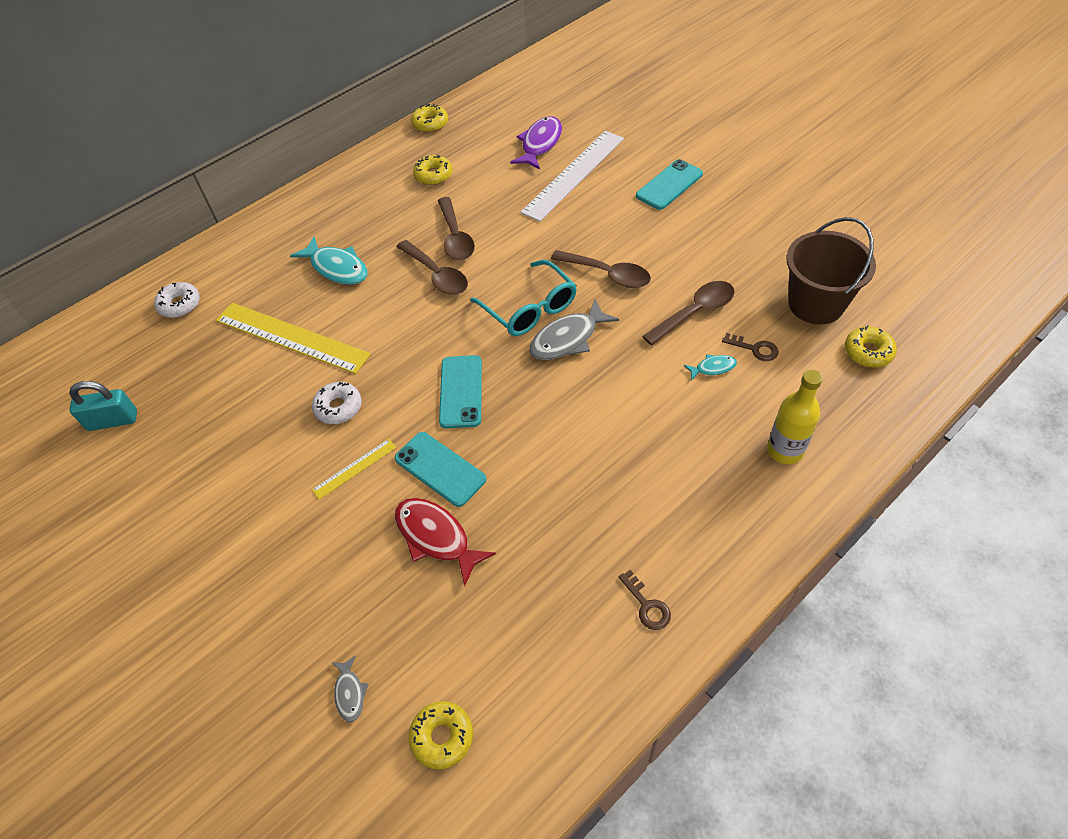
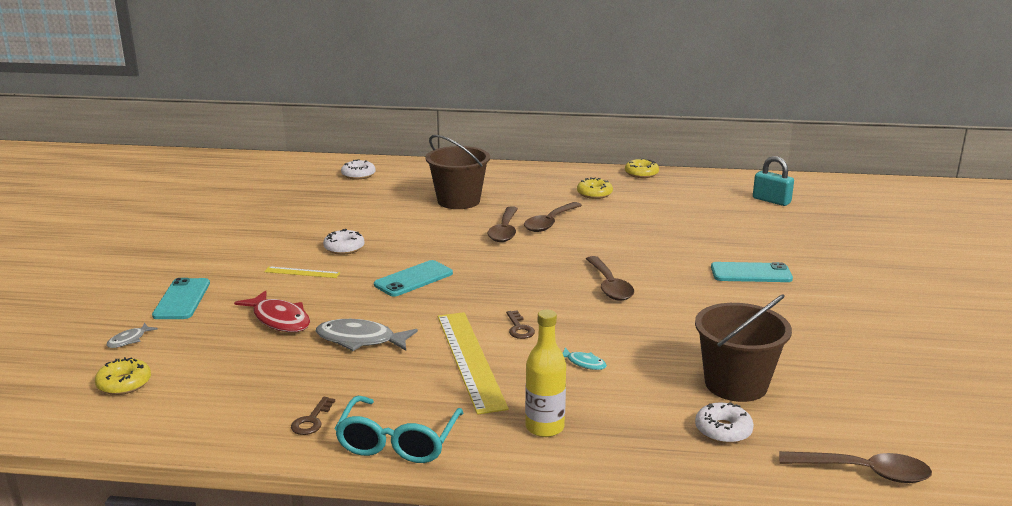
camera: 45 degrees right, 30 degrees down
(113, 420) = (249, 195): turquoise padlock -> turquoise padlock (771, 200)
(291, 337) = (380, 212): yellow ruler -> yellow ruler (470, 360)
(337, 268) = (458, 201): turquoise fish -> brown bucket
(436, 537) = (279, 320): red fish -> red fish turned 135 degrees clockwise
(440, 469) = (337, 298): turquoise phone -> turquoise phone (182, 299)
(530, 309) = (526, 272): turquoise glasses -> turquoise glasses (398, 442)
(540, 144) = (696, 213): purple fish -> none
(568, 339) = (520, 296): grey fish -> grey fish (360, 340)
(574, 174) = (689, 236): white ruler -> none
(695, 312) = (631, 334): brown spoon -> brown spoon (864, 472)
(754, 349) = (635, 374): brown key -> brown key (519, 328)
(868, 352) = (723, 430): yellow donut -> white donut

